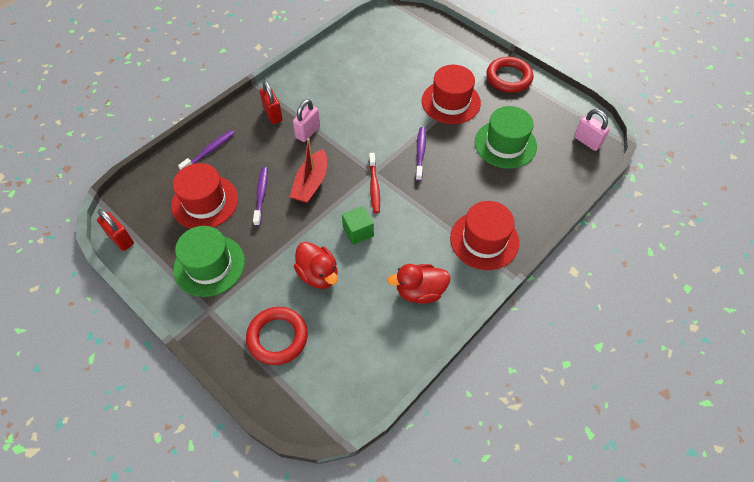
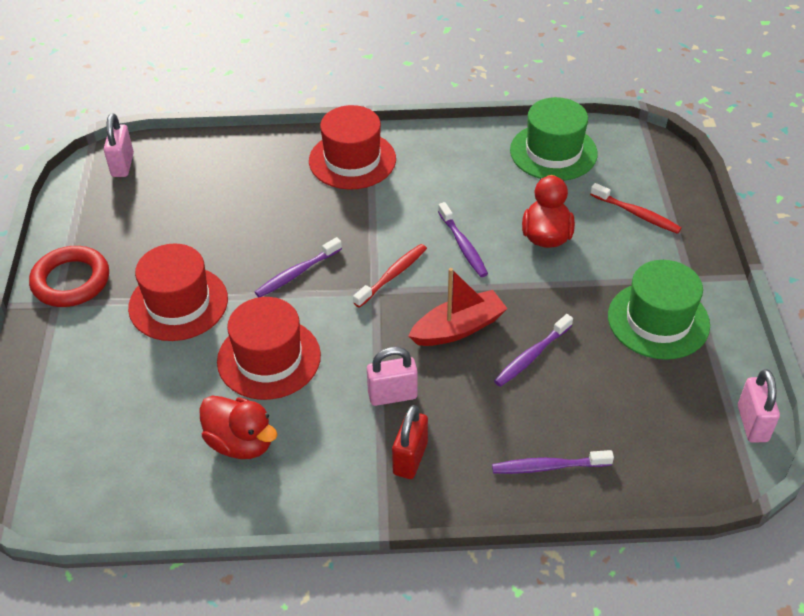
camera: 135 degrees left, 10 degrees down
(121, 239) = (752, 423): red padlock -> pink padlock
(205, 202) = (609, 397): red hat -> red hat (269, 358)
(277, 337) = (636, 214): red ring -> red toothbrush
(358, 231) = (463, 245): green cube -> purple toothbrush
(420, 291) = (464, 164): red duck -> red duck (241, 443)
(505, 144) = (199, 218): green hat -> green hat (553, 152)

